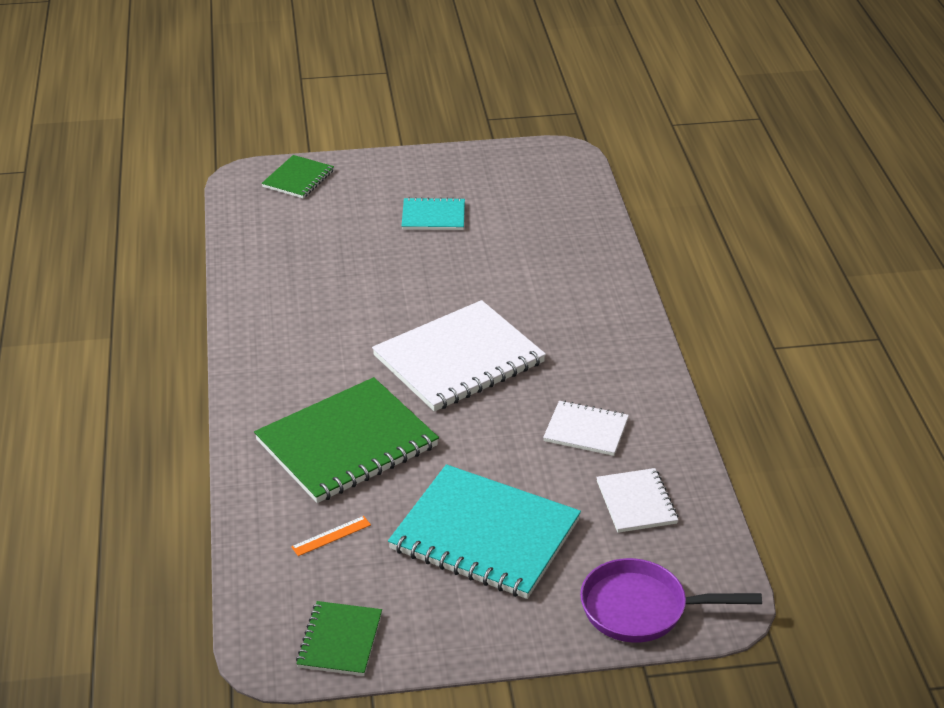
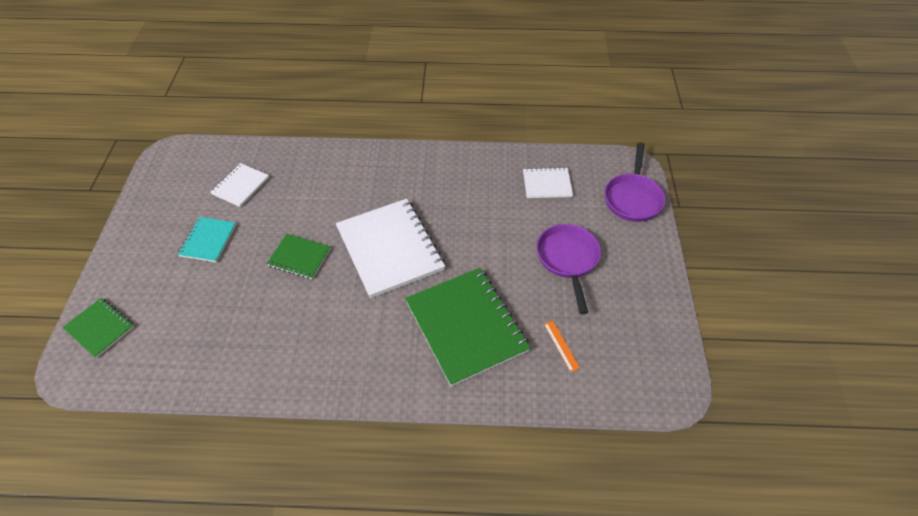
camera: 80 degrees left, 15 degrees up
(340, 640) = (659, 350): green notebook -> green notebook (299, 257)
(485, 535) = (568, 259): turquoise notebook -> purple pan
(586, 430) = (479, 195): white notebook -> white notebook (240, 186)

